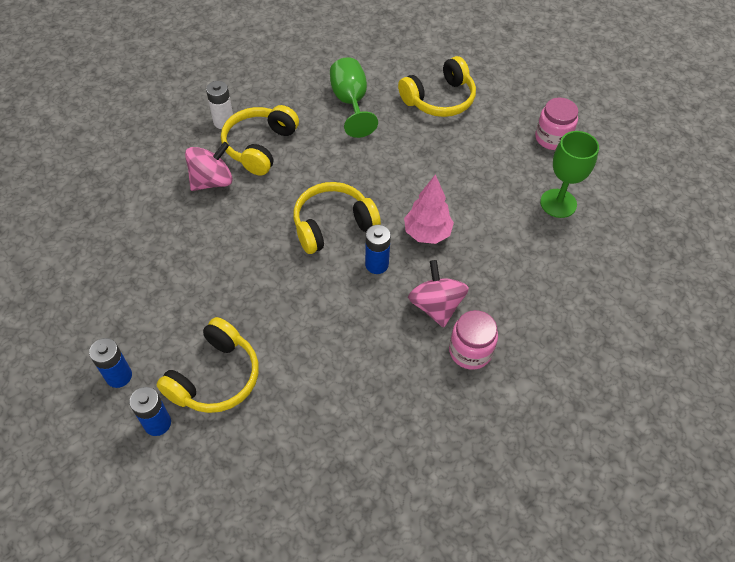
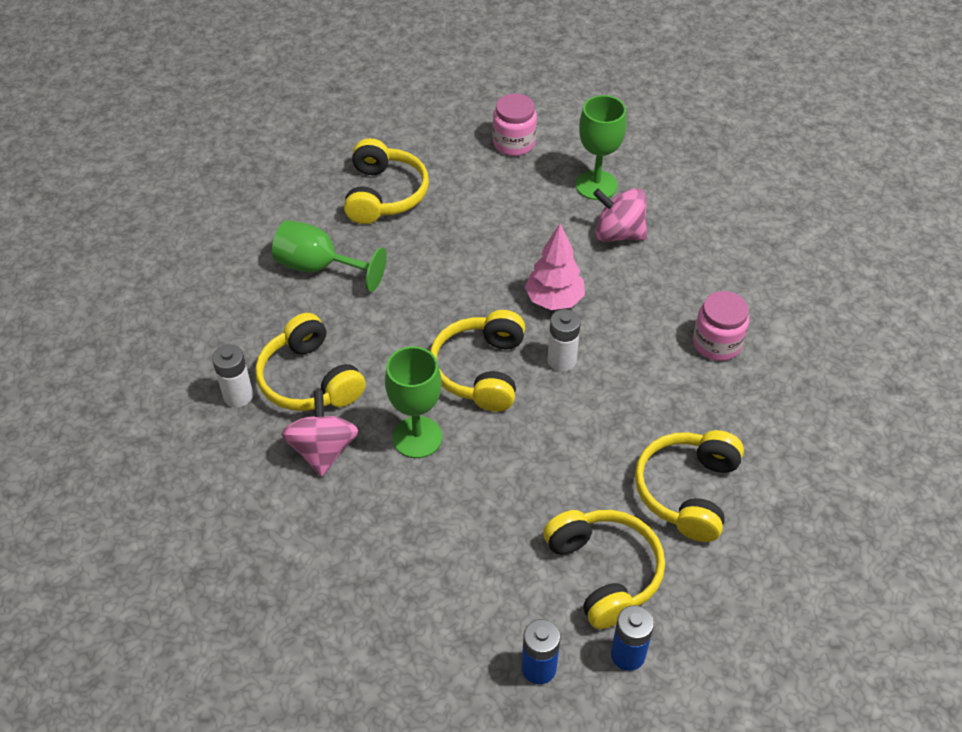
camera: 55 degrees left, 5 degrees down
(254, 221) = (417, 437): none -> green goblet
(317, 396) = (688, 491): none -> yellow headphones
(376, 264) = (561, 360): blue battery -> white battery
(436, 306) = (647, 341): pink spinning top -> pink spinning top (618, 233)

